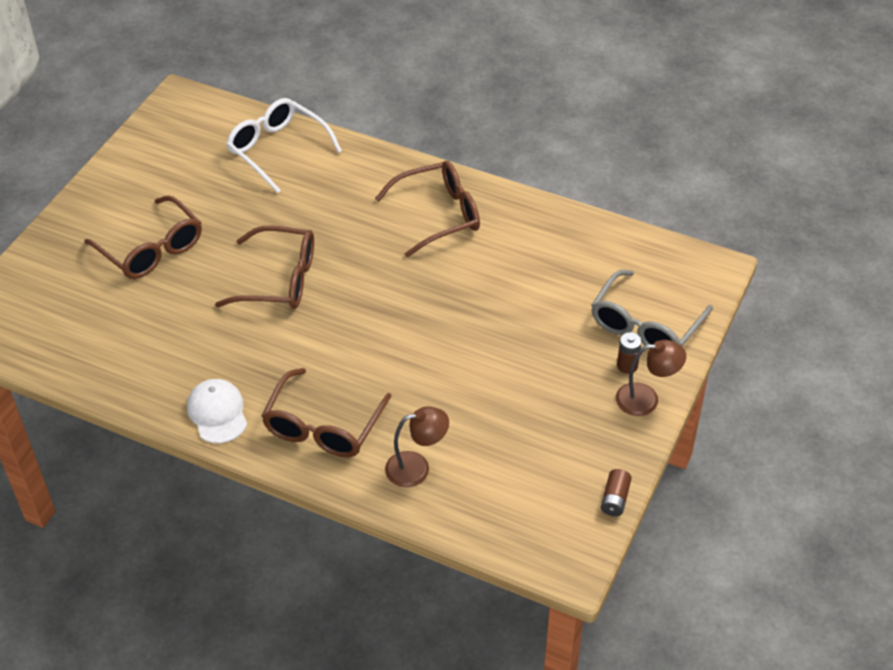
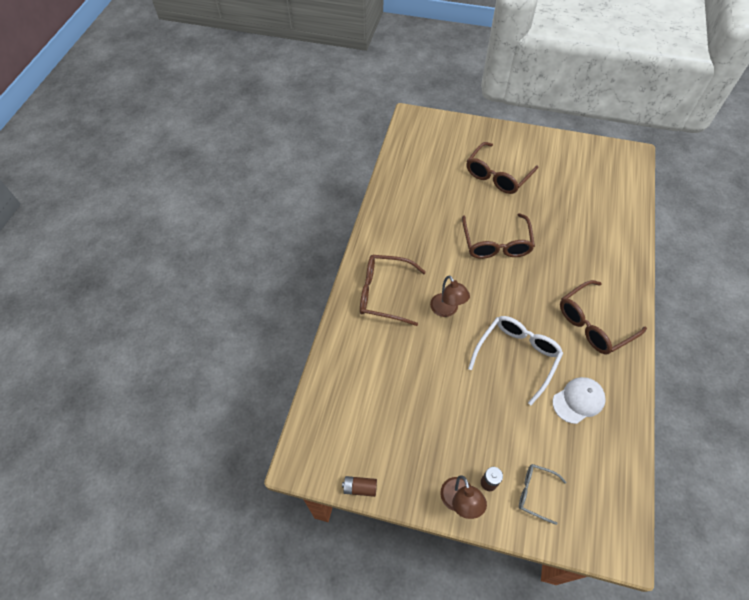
camera: 80 degrees right, 10 degrees up
(217, 413) = (382, 238): white cap -> white cap (578, 400)
(277, 150) = (612, 216): white glasses -> white glasses (517, 356)
(417, 467) = (363, 352): brown lamp -> brown lamp (447, 310)
(439, 215) = (593, 324): brown glasses -> brown glasses turned 90 degrees clockwise
(645, 325) = (535, 493): grey glasses -> grey glasses, size x0.57

